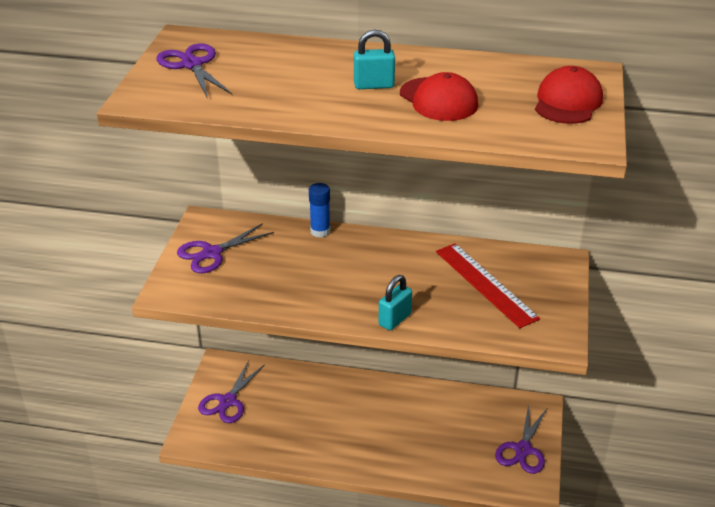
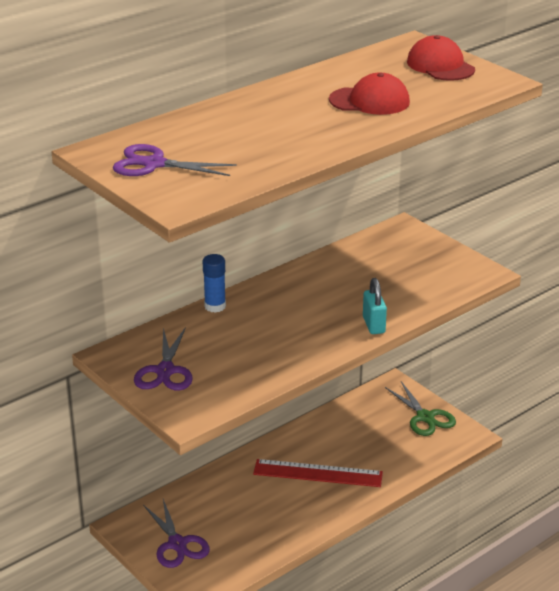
camera: 50 degrees left, 5 degrees down
(374, 85) = (311, 113): turquoise padlock -> none
(485, 284) = (385, 269): red ruler -> red ruler (318, 473)
(523, 450) = (425, 417): purple scissors -> green scissors

